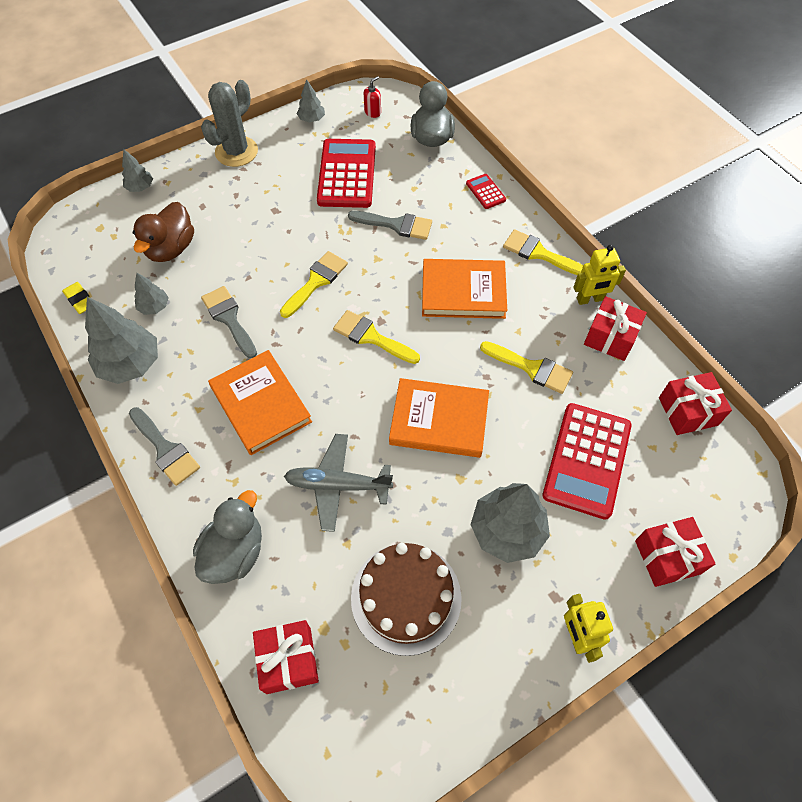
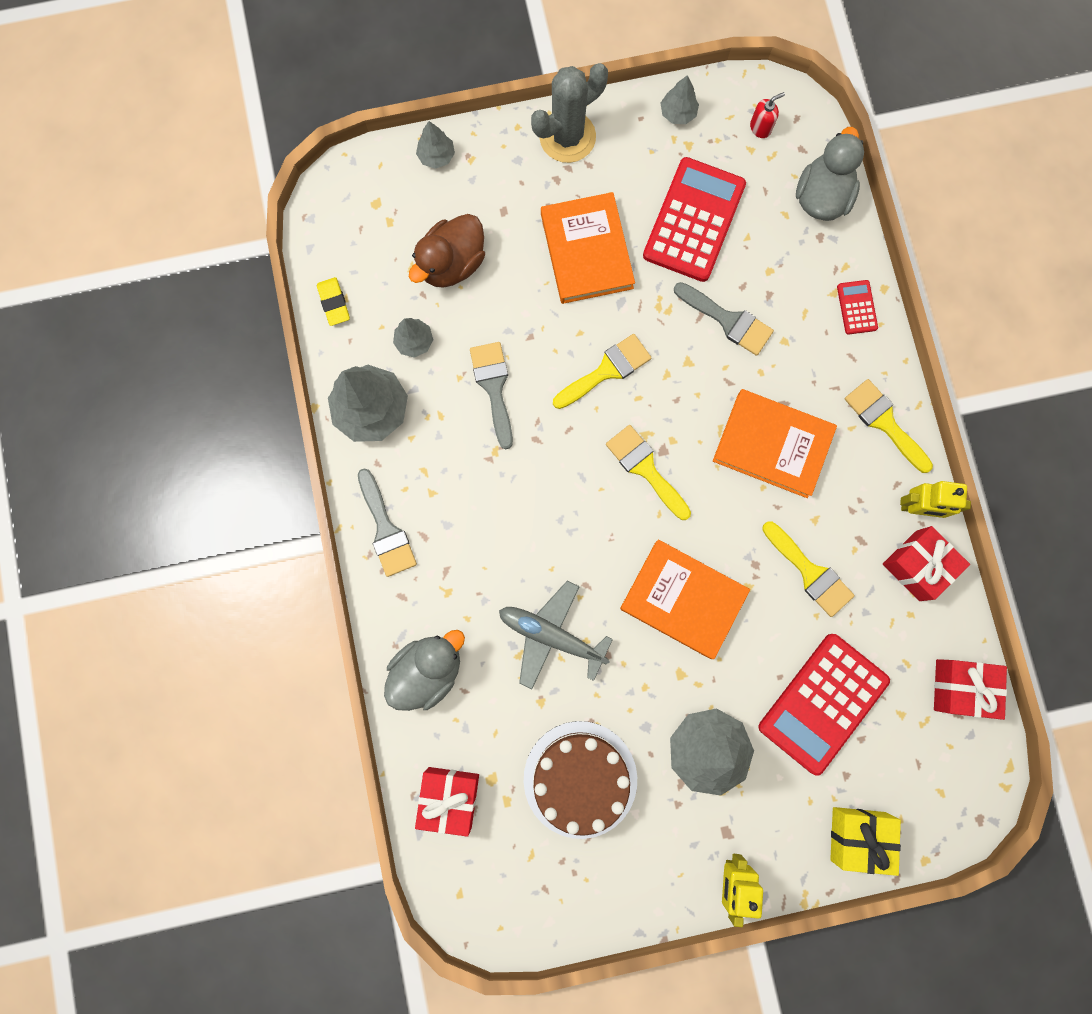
camera: 20 degrees right, 20 degrees up
(260, 404) = (498, 511): orange book -> orange book (586, 251)
(667, 557) = (858, 836): red gift -> yellow gift

